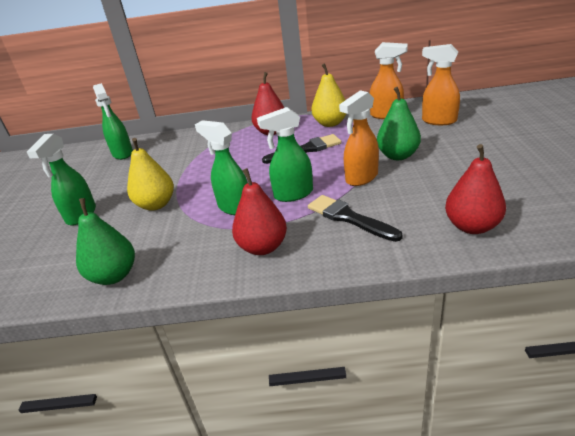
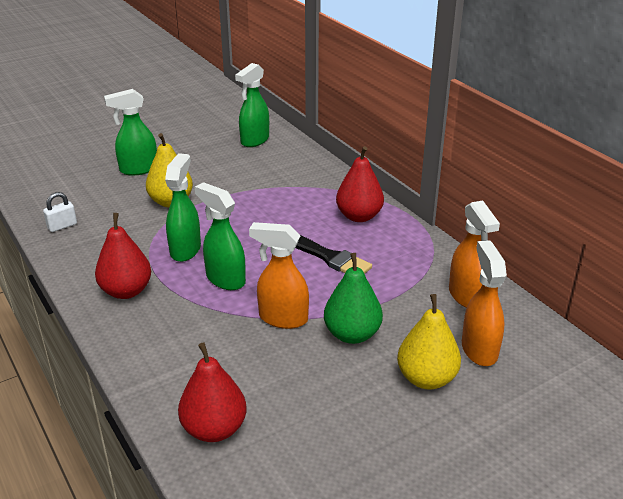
camera: 55 degrees right, 0 degrees up
(114, 275) = (62, 226): green pear -> white padlock
(330, 123) = (409, 254): yellow pear -> yellow pear (426, 378)
(349, 218) = (196, 332): black brush -> none

